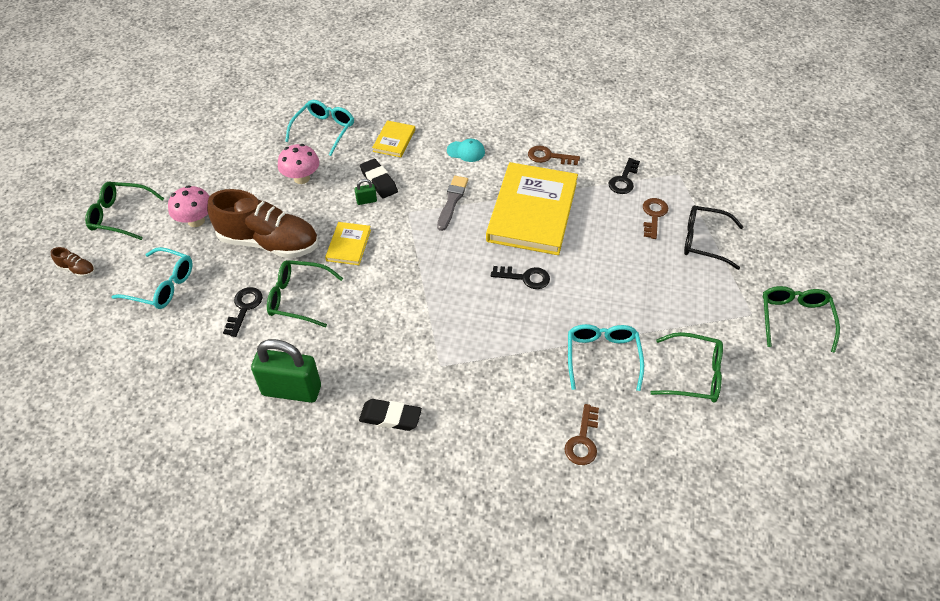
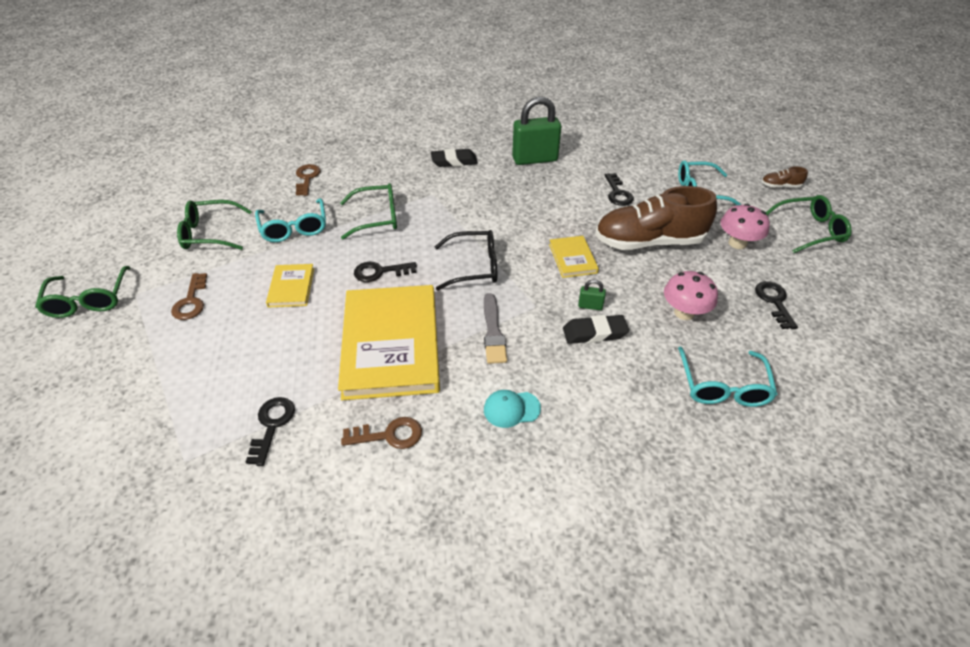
camera: 160 degrees right, 5 degrees down
(228, 168) = (774, 302): none -> black key
(298, 298) = (581, 209): green glasses -> green glasses (377, 218)
(366, 201) = (590, 306): green padlock -> green padlock turned 45 degrees clockwise
(379, 181) = (594, 333): black eraser -> black eraser turned 45 degrees counterclockwise
(394, 140) = (619, 398): yellow book -> yellow book (291, 287)
(653, 215) = (232, 380): brown key -> brown key (191, 301)
(704, 241) = (170, 361): black glasses -> black glasses (474, 267)

